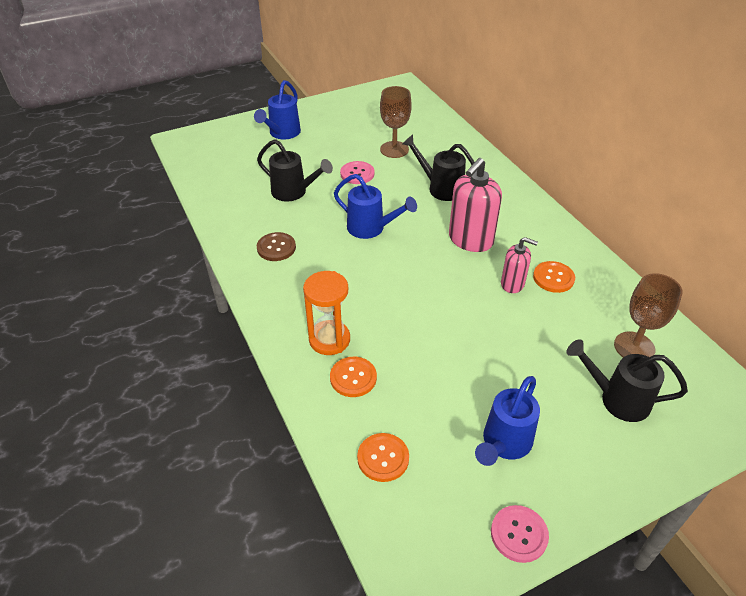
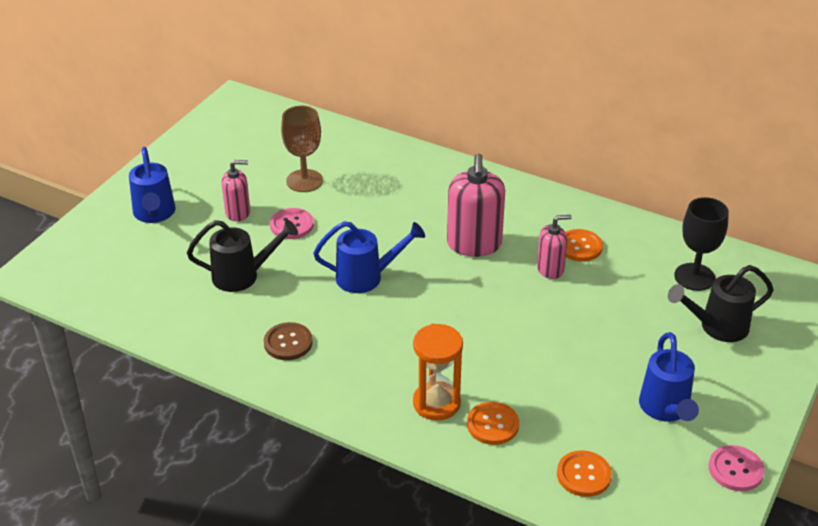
camera: 35 degrees left, 5 degrees down
(332, 152) = (238, 212): none -> pink soap dispenser
(441, 188) = (395, 203): black watering can -> none
(634, 347) = (694, 277): brown goblet -> black goblet

